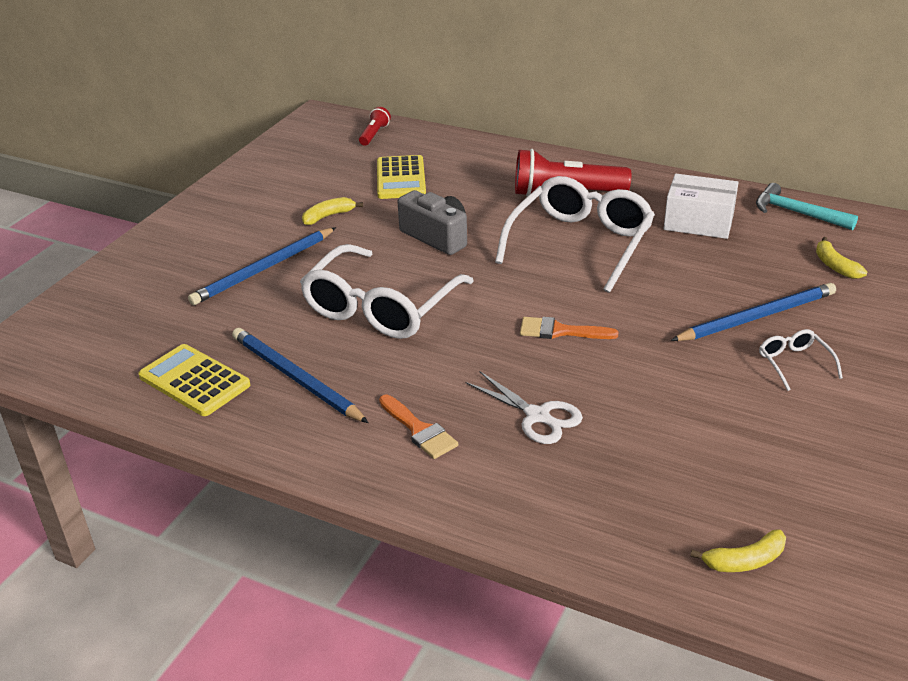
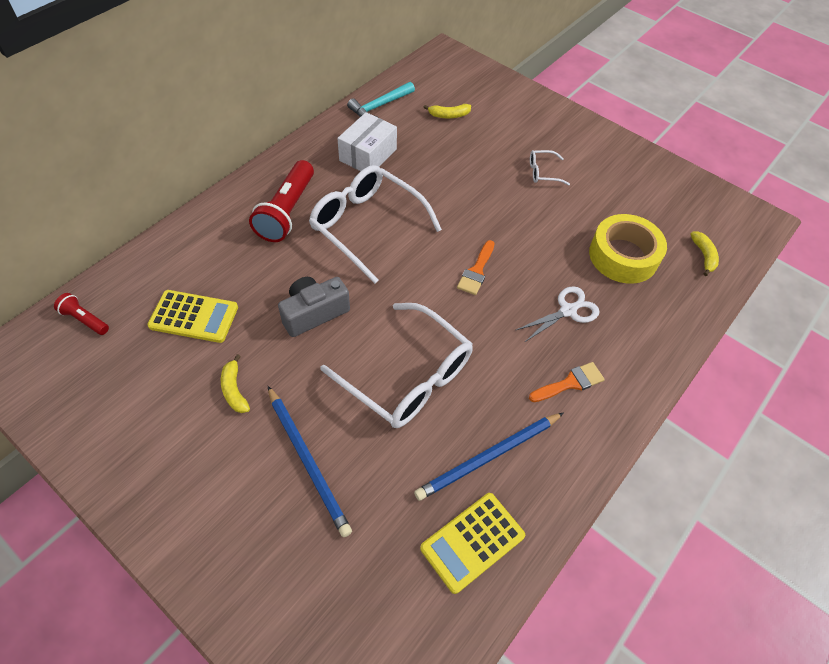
camera: 80 degrees left, 20 degrees up
(677, 462) = (623, 256): none -> yellow tape
(757, 317) = (491, 169): blue pencil -> none

